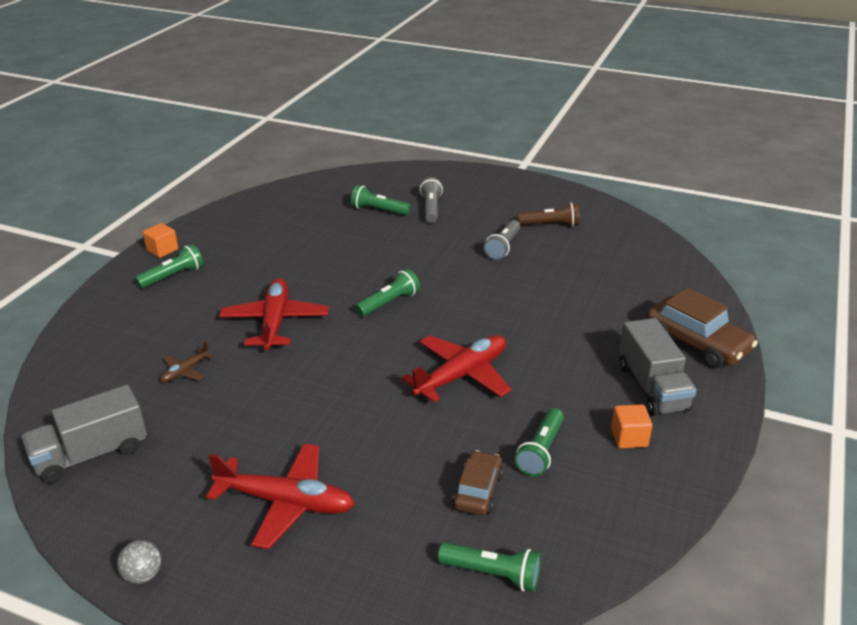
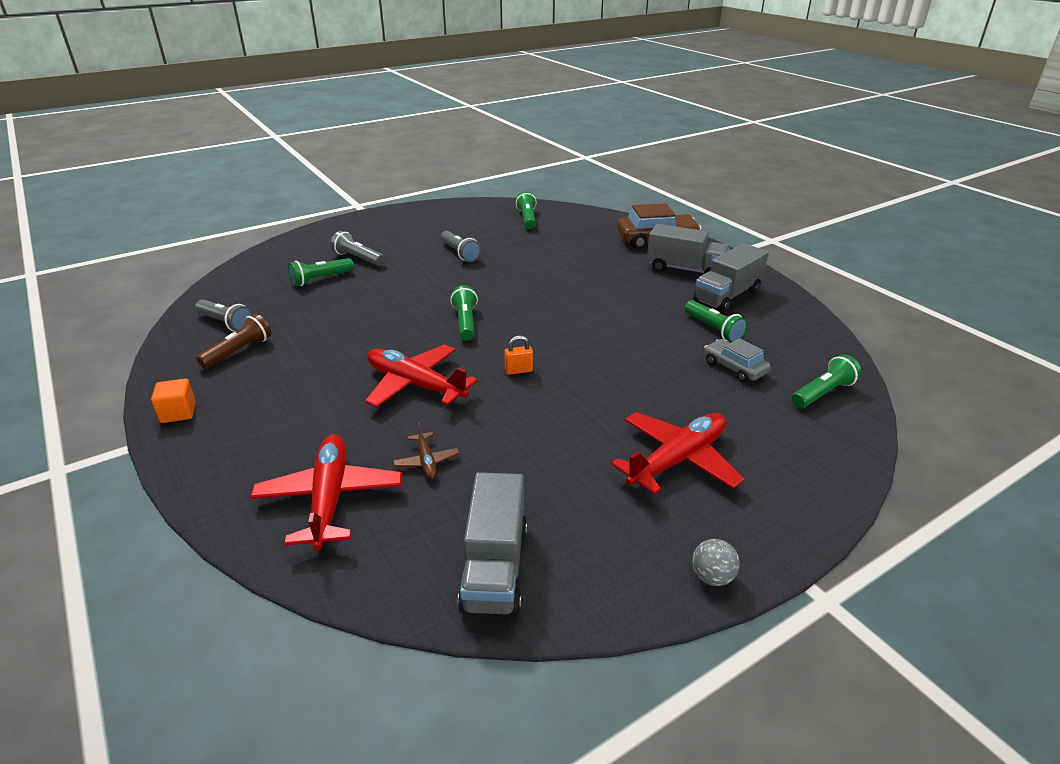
camera: 55 degrees left, 0 degrees up
(173, 276) = (243, 420): green flashlight -> green flashlight (527, 219)
(277, 209) = (226, 323): none -> grey flashlight
(342, 361) = (518, 370): none -> orange padlock
(462, 375) = (598, 327): red plane -> red plane (330, 498)
(478, 490) = (734, 368): brown car -> grey car
(550, 225) = (459, 228): brown flashlight -> brown flashlight (239, 351)
(629, 438) = (727, 296): orange cube -> grey truck

